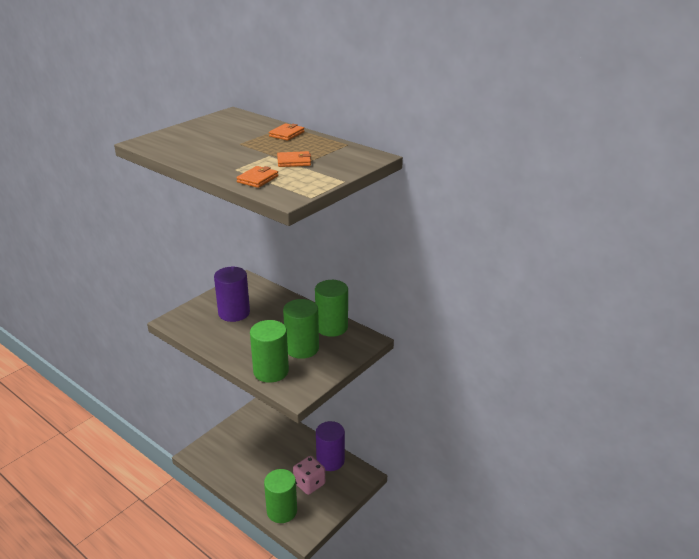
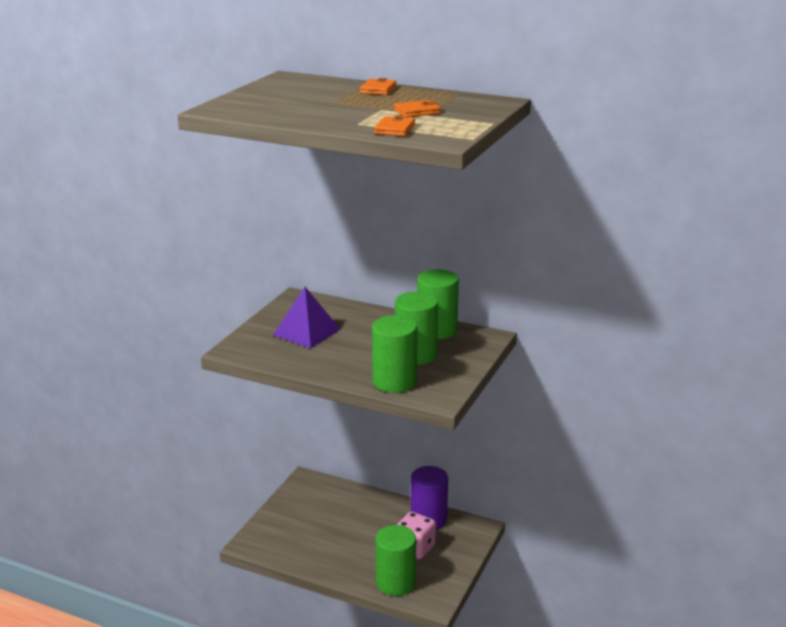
camera: 15 degrees left, 5 degrees down
(234, 313) = (306, 332): purple cylinder -> purple pyramid

